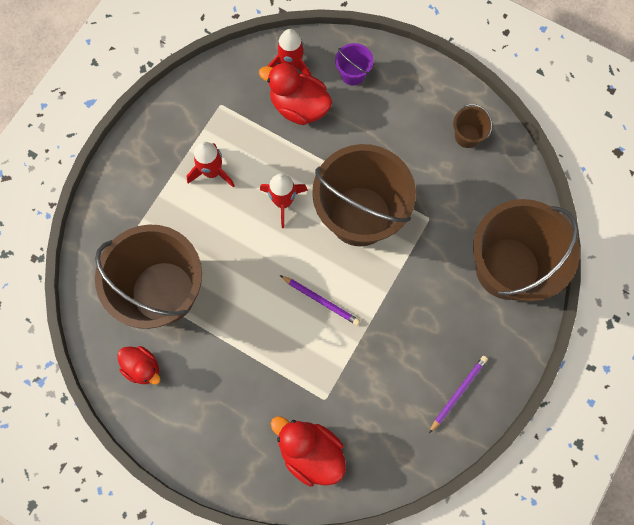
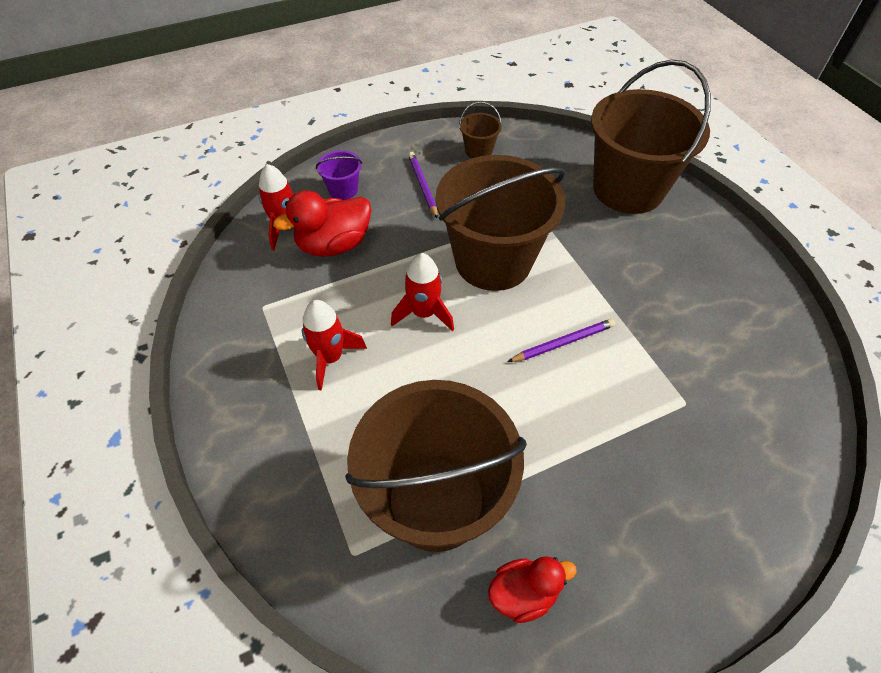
camera: 55 degrees left, 20 degrees down
(310, 452) = (747, 455): red duck -> none
(458, 393) = (738, 286): purple pencil -> purple pencil (423, 186)

